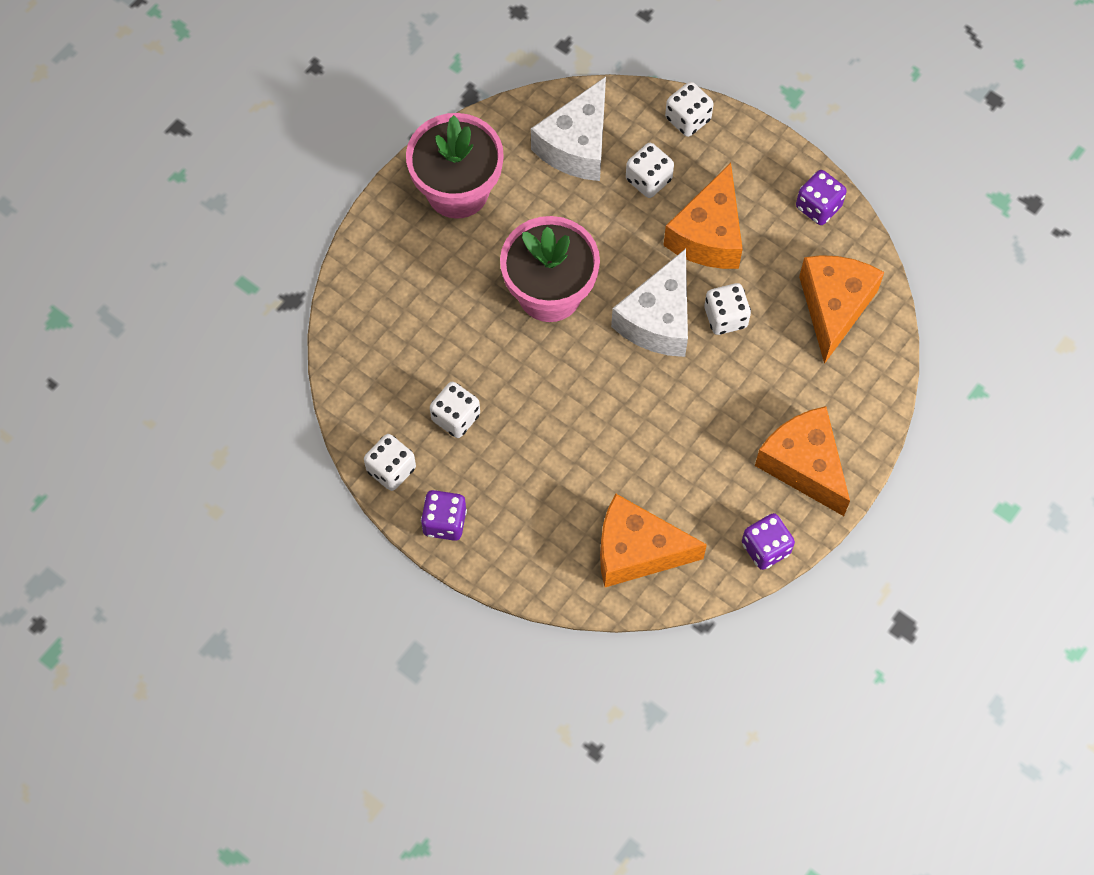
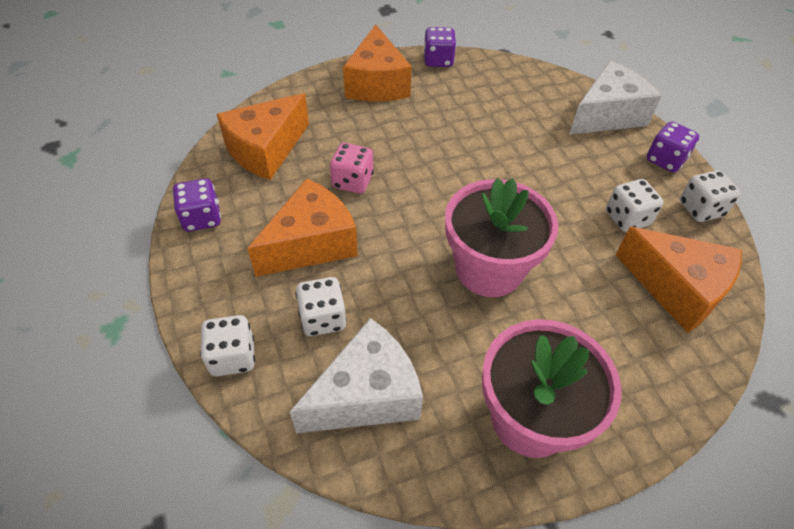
camera: 150 degrees left, 15 degrees down
(637, 551) = (525, 91): orange cheese -> orange cheese (676, 289)
(658, 319) = (407, 205): white cheese -> white cheese (607, 115)
(725, 317) = (352, 181): white dice -> pink dice

